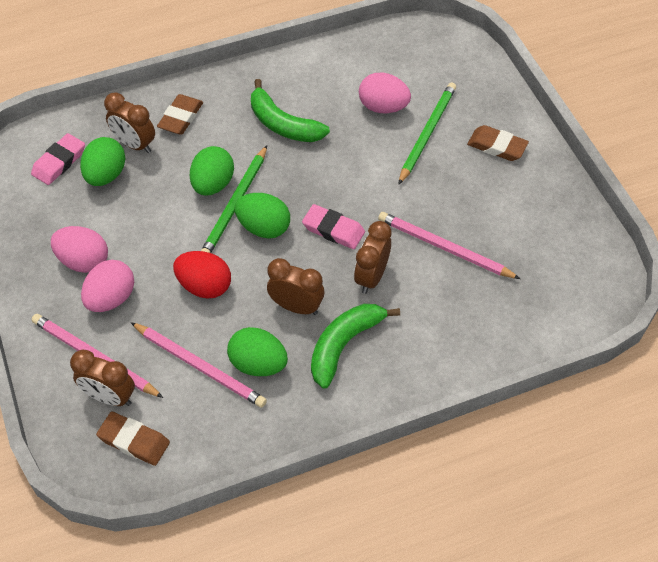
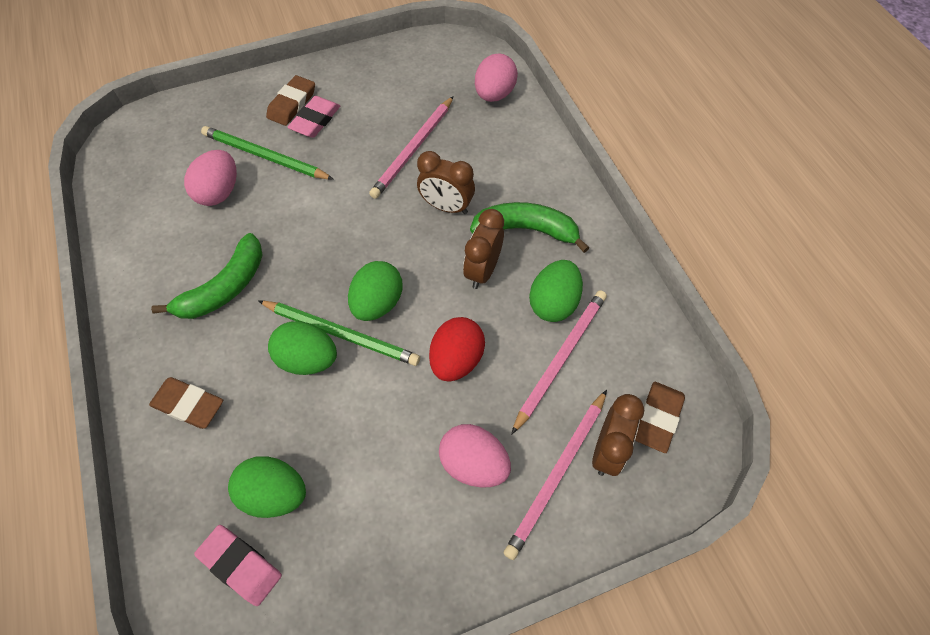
camera: 90 degrees left, 5 degrees up
(84, 261) = (416, 506): pink egg -> pink egg (494, 94)
(134, 144) = (226, 460): brown clock -> none
(333, 229) = (385, 238): pink eraser -> pink eraser (315, 120)
(344, 345) = (526, 230): green banana -> green banana turned 150 degrees clockwise

